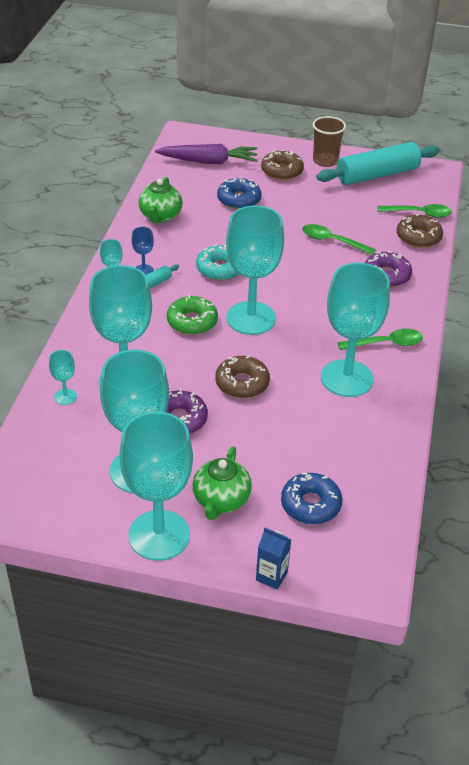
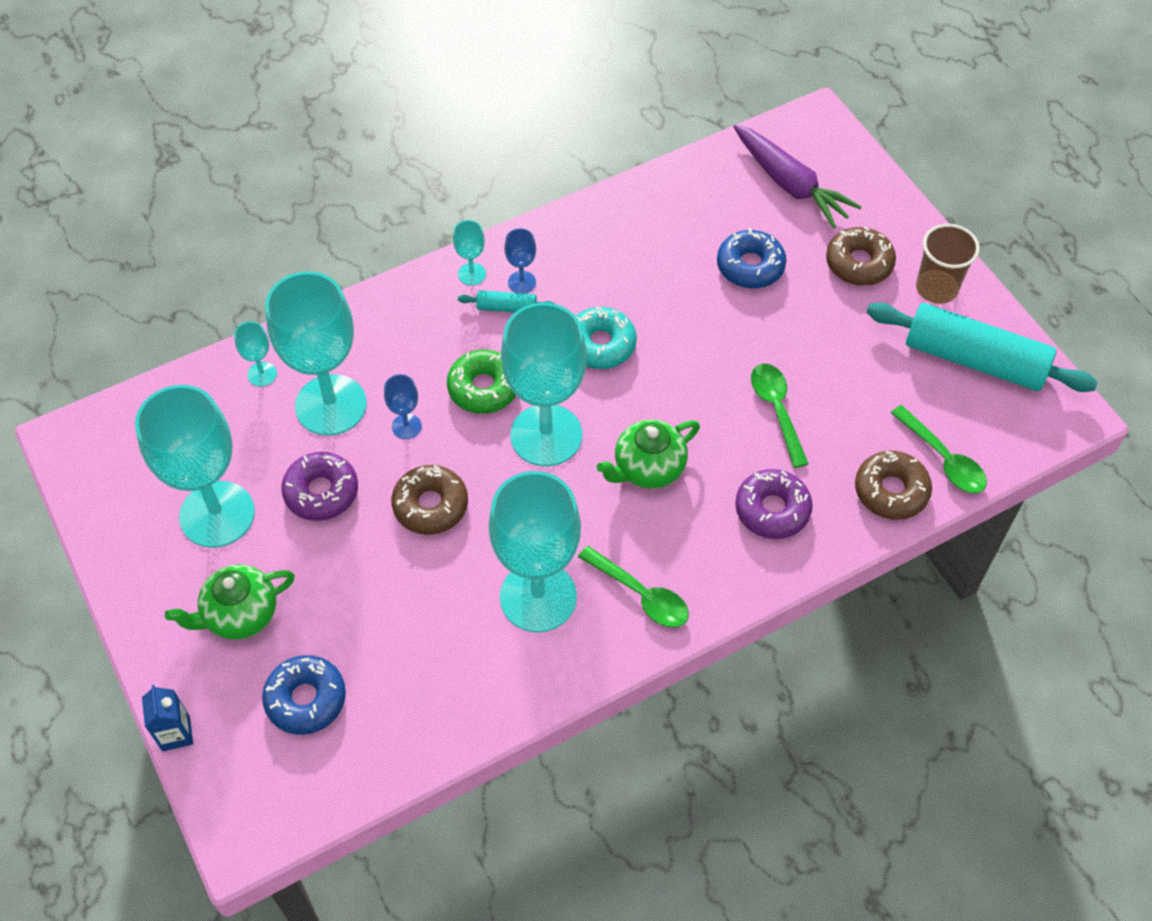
camera: 50 degrees right, 15 degrees up
(159, 535) = (147, 597): turquoise goblet -> none
(160, 216) = (633, 222): green teapot -> green teapot (648, 468)
(179, 362) = (406, 426): none -> blue goblet

